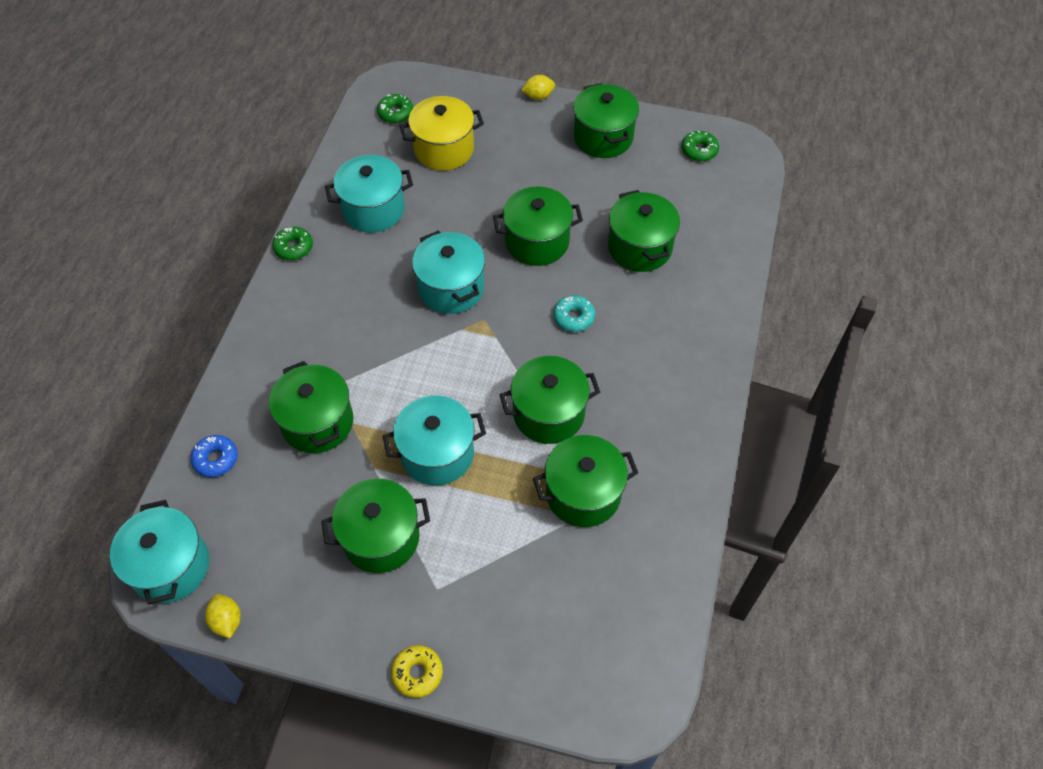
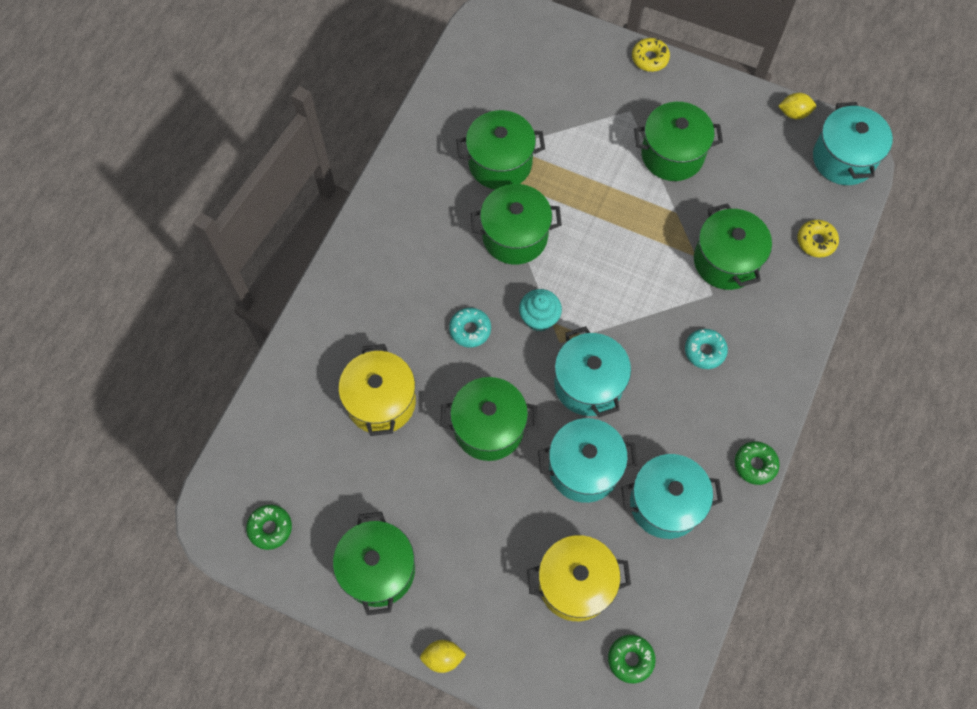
camera: 170 degrees left, 10 degrees up
(216, 459) = (816, 241): blue donut -> yellow donut
(227, 621) = (794, 113): yellow lemon -> yellow lemon turned 75 degrees counterclockwise
(340, 332) = (704, 351): none -> turquoise donut
(437, 454) = (619, 216): turquoise pot -> turquoise pot (584, 468)
(508, 337) = (539, 318): none -> turquoise cupcake
(639, 247) = (381, 402): green pot -> yellow pot

